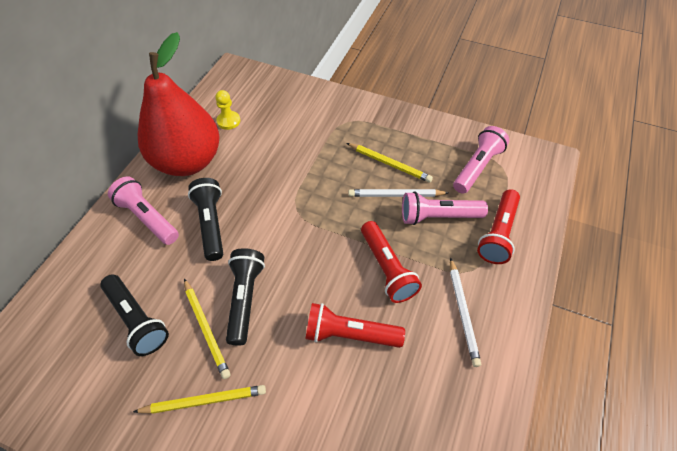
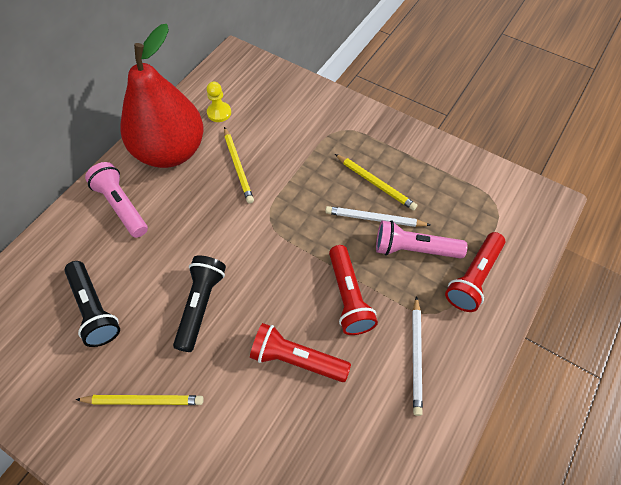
camera: 10 degrees right, 5 degrees up
(206, 329) = (158, 329): yellow pencil -> yellow pencil (238, 166)
(211, 224) = (182, 222): black flashlight -> none
(477, 167) = (468, 200): pink flashlight -> none

